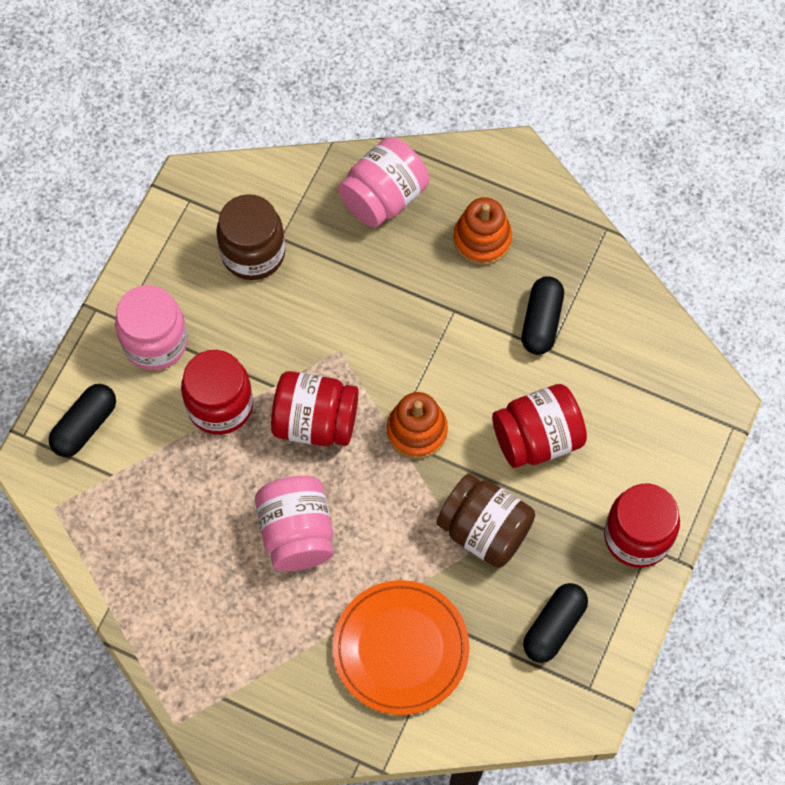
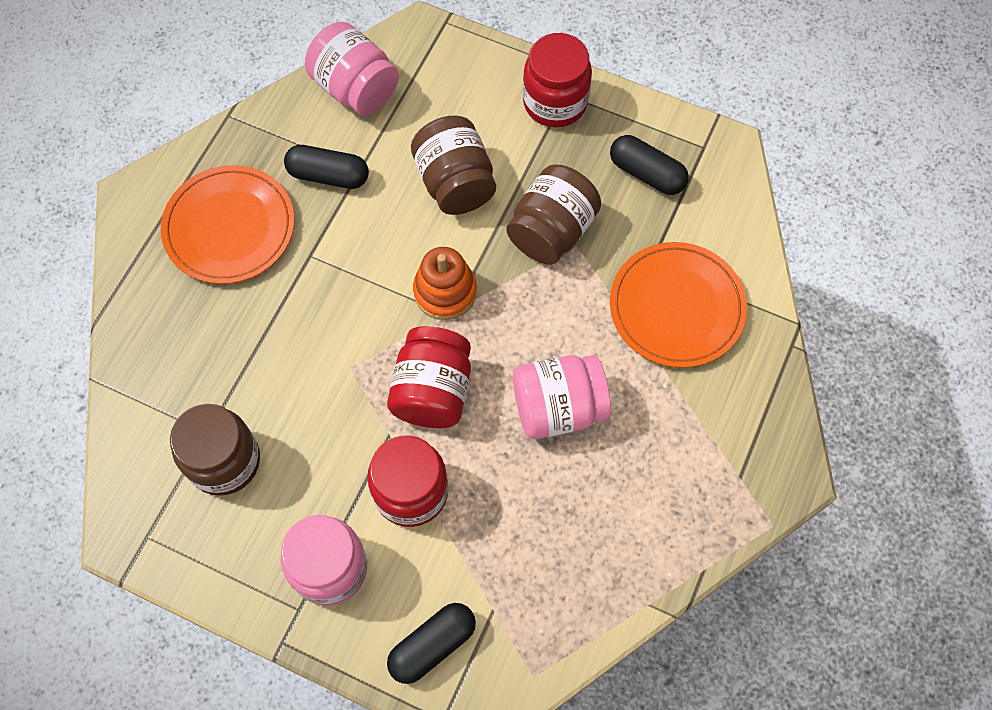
camera: 90 degrees left, 0 degrees up
(85, 426) = (432, 645): black capsule -> black capsule turned 75 degrees counterclockwise
(384, 197) = (168, 323): pink jar -> pink jar (355, 88)
(482, 239) = (229, 227): orange stacking toy -> orange plate
(537, 438) = (455, 182): red jar -> brown jar

